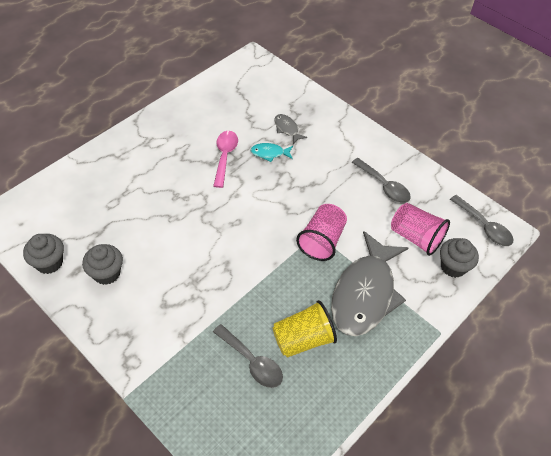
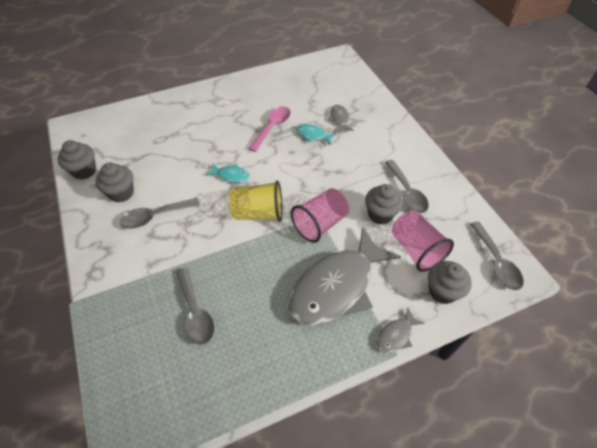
camera: 25 degrees right, 0 degrees up
(158, 285) = (155, 216): none -> grey spoon
(211, 220) = (231, 176): none -> turquoise fish
(303, 339) = (253, 309): yellow cup -> yellow cup (258, 213)
(370, 214) = (380, 214): none -> grey cupcake
(433, 317) = (396, 335): none -> grey fish

